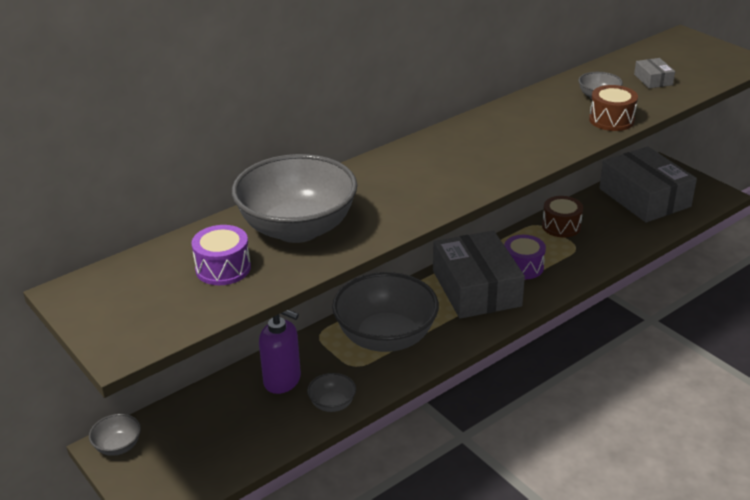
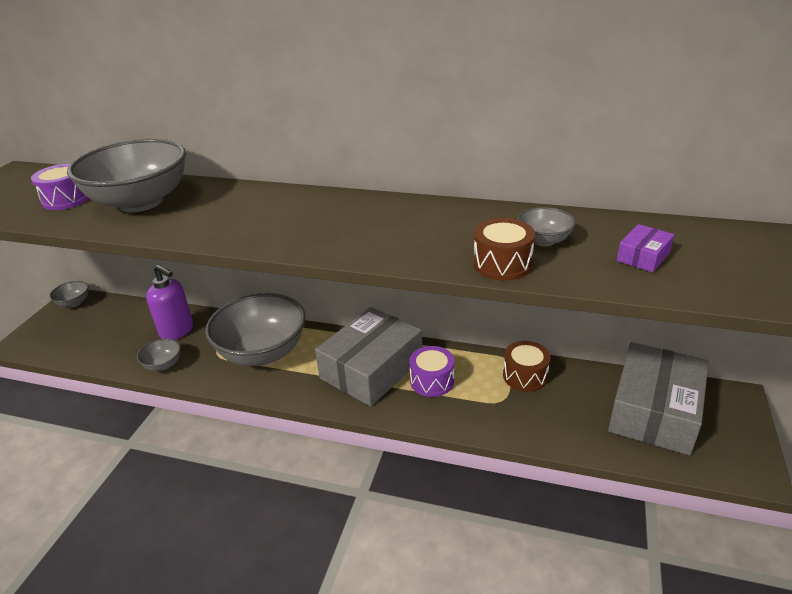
camera: 55 degrees right, 0 degrees up
(282, 380) = (177, 331): purple soap dispenser -> purple soap dispenser turned 45 degrees counterclockwise
(653, 80) = (643, 256): grey box -> purple box

